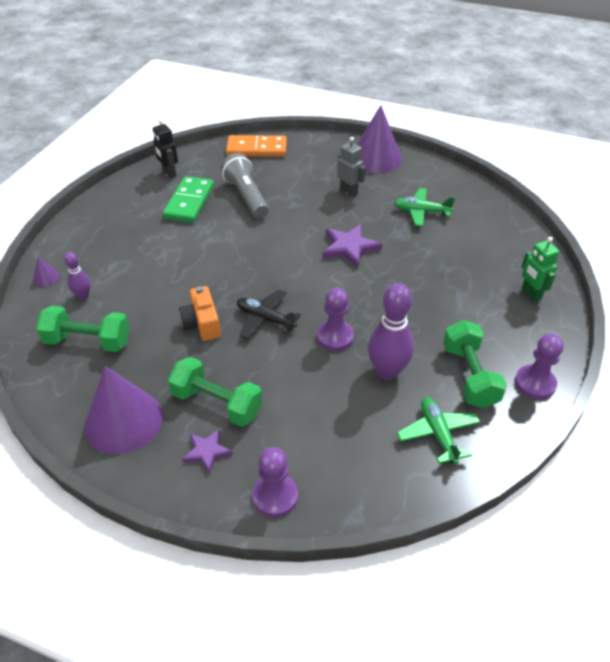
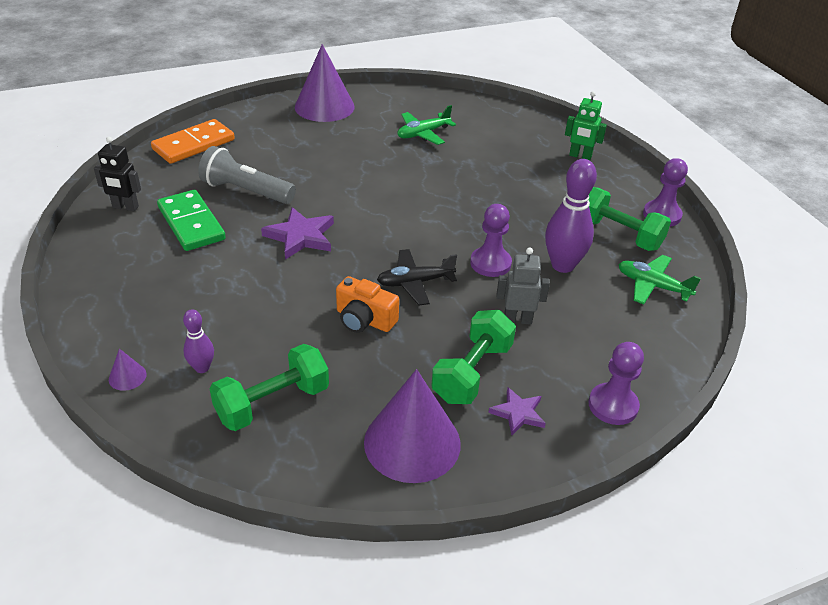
camera: 45 degrees left, 5 degrees down
(217, 403) = (472, 372): green dumbbell -> green dumbbell turned 45 degrees counterclockwise
(349, 191) = (339, 144): grey robot -> grey robot (517, 320)
(349, 248) = (404, 189): purple star -> purple star (301, 236)

